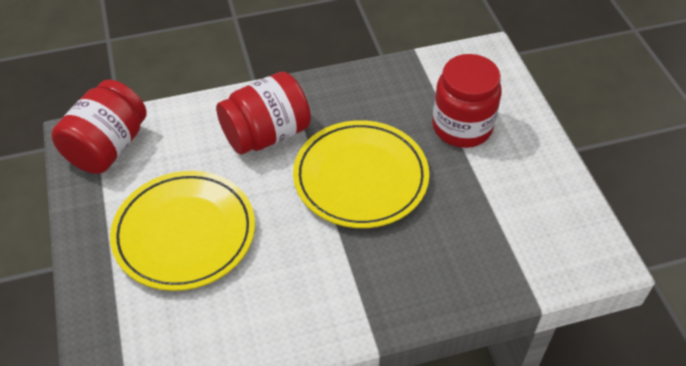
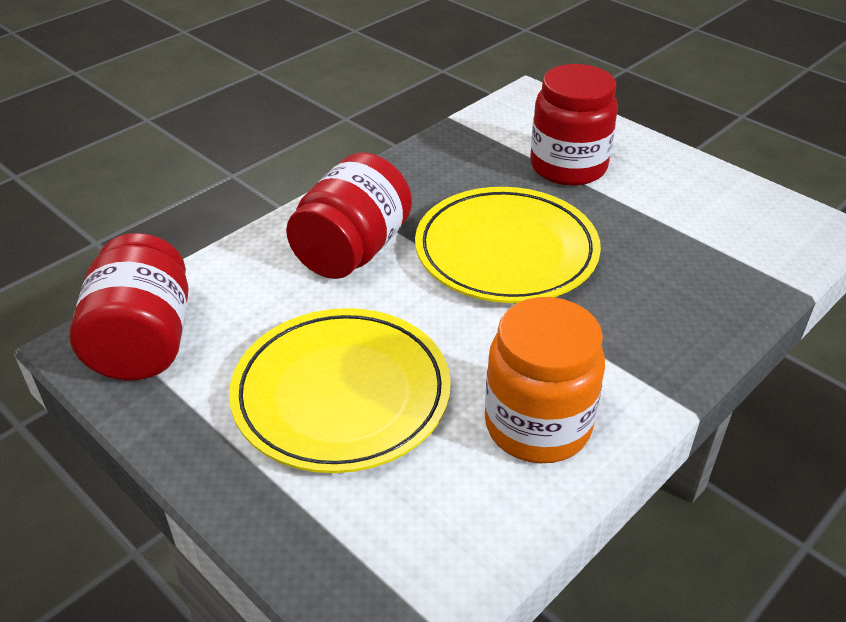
camera: 30 degrees left, 10 degrees down
(276, 309) = (537, 425): none -> orange jar

